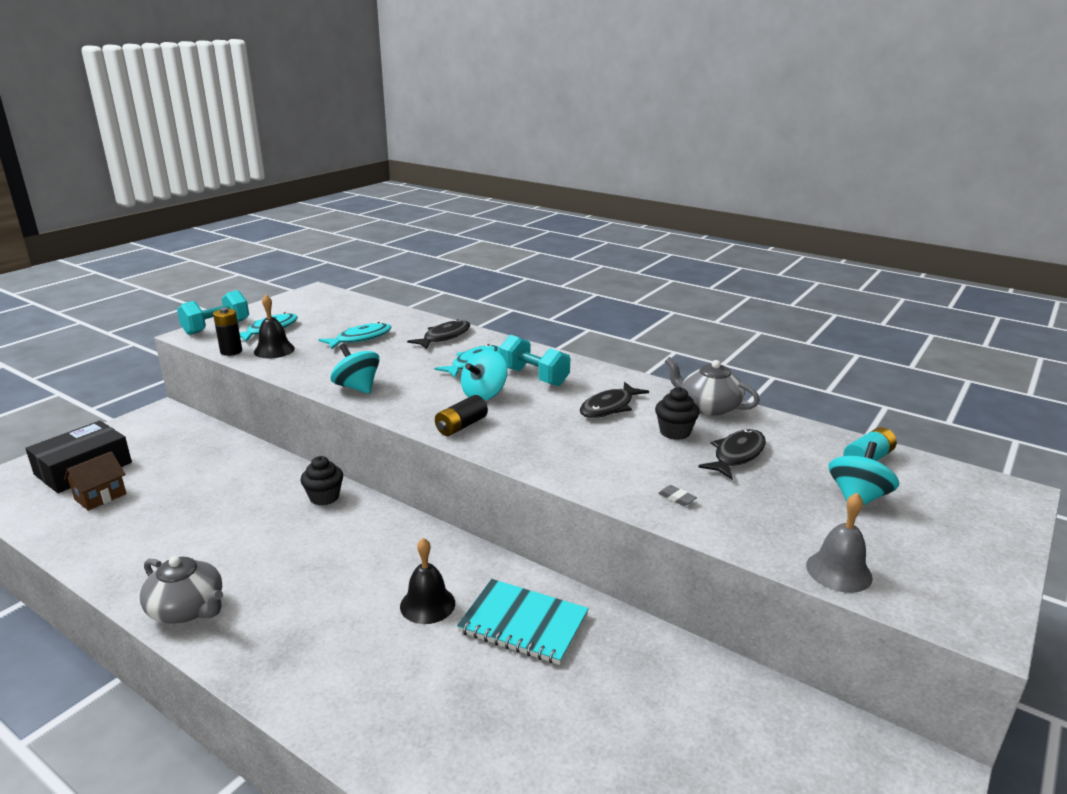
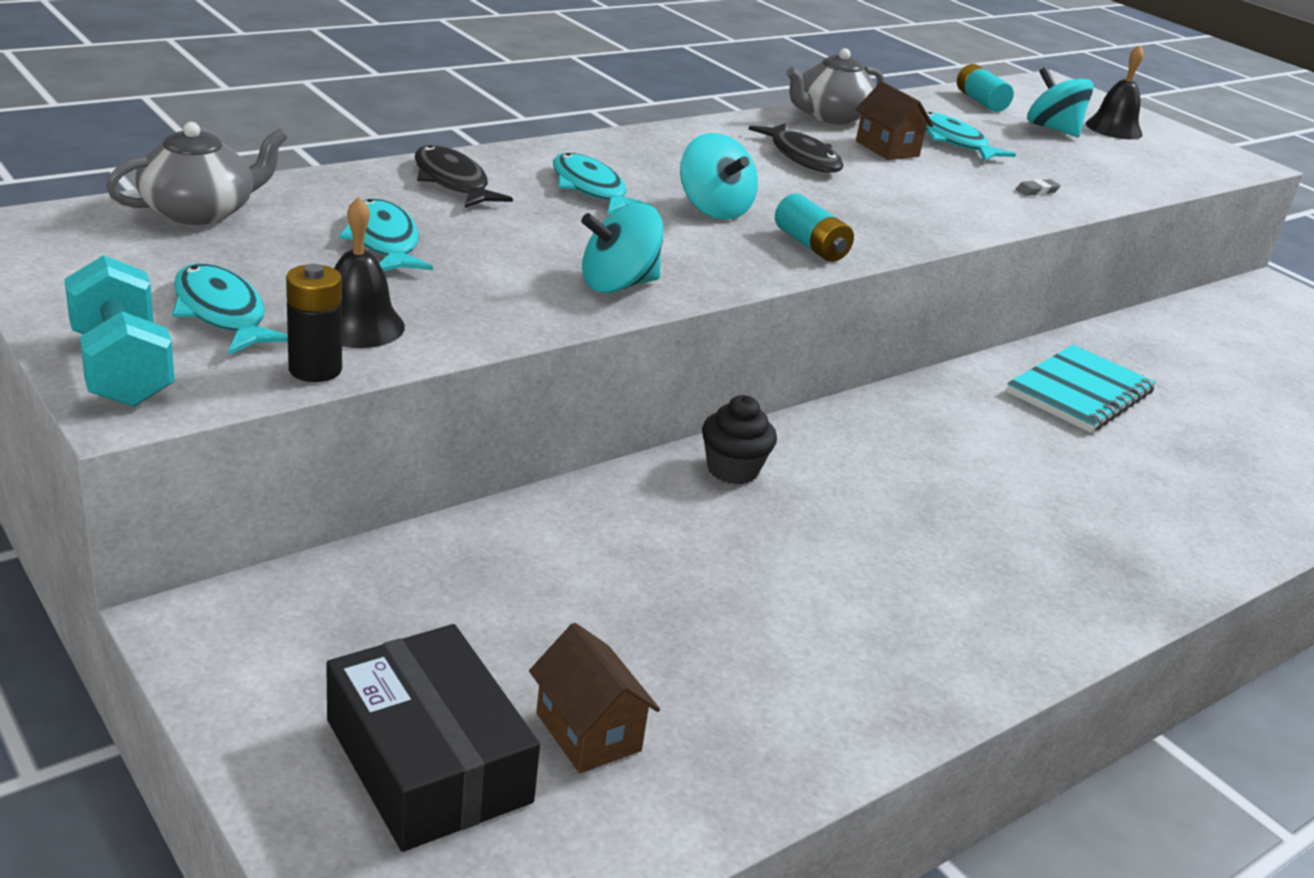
camera: 75 degrees left, 5 degrees up
(187, 609) = (1009, 637): grey teapot -> grey teapot (200, 211)
(427, 604) = (1033, 441): black bell -> black bell (1113, 129)
(461, 426) = (811, 245): black battery -> turquoise battery
(534, 377) = (675, 168): turquoise dumbbell -> none
(675, 432) = (887, 149): black cupcake -> brown house
(736, 455) = (953, 141): black fish -> turquoise fish
(839, 571) = (1173, 175): grey bell -> none

